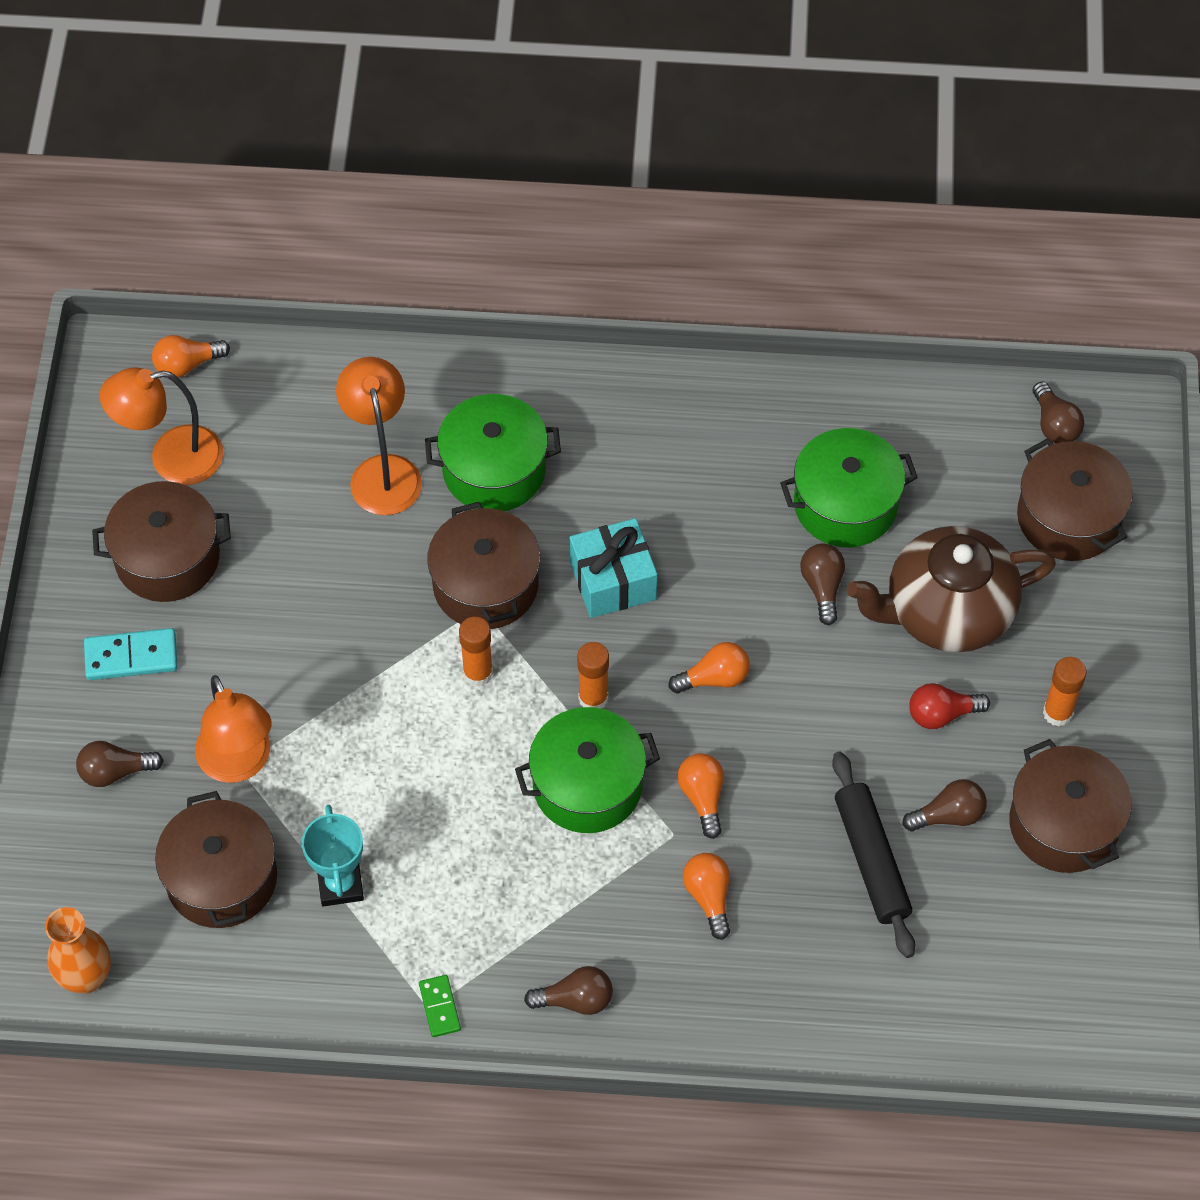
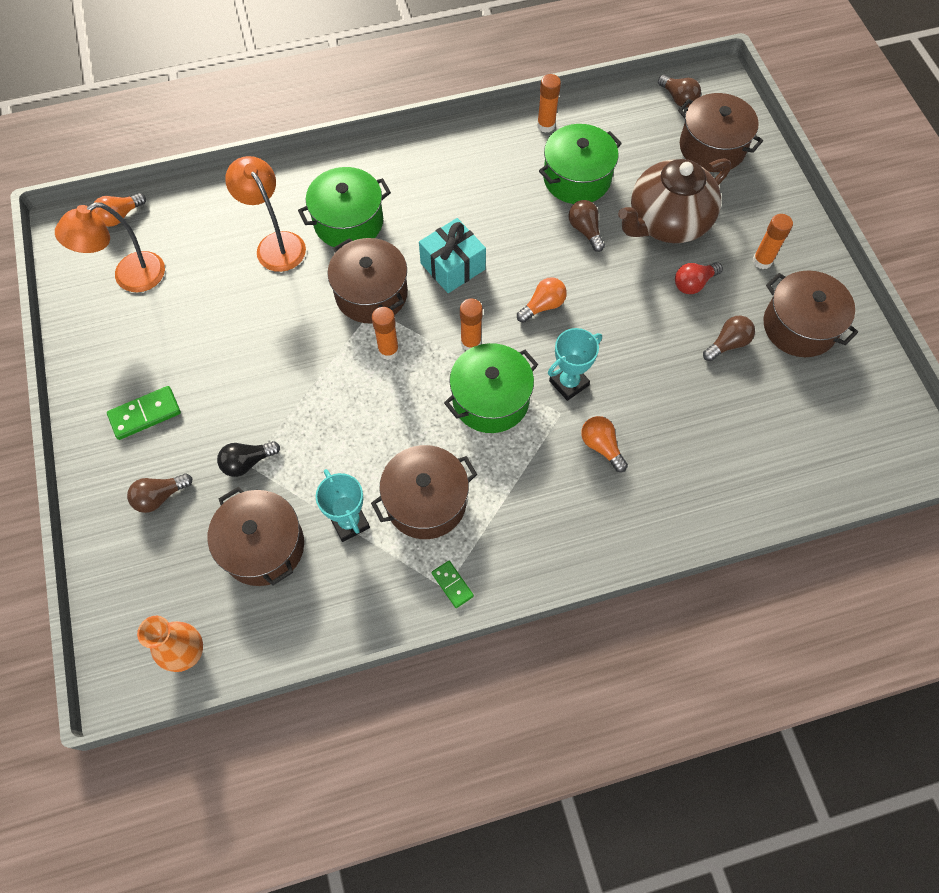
camera: 20 degrees left, 5 degrees up
(131, 657) = (145, 414): turquoise domino -> green domino
(167, 558) = (148, 341): brown pot -> brown pot (426, 501)
(239, 764) = (247, 462): orange lamp -> black light bulb
(575, 1000) = (543, 546): brown light bulb -> none
(702, 797) = (569, 383): orange light bulb -> turquoise trophy
(836, 408) = (546, 125): none -> orange glue stick
(871, 860) = (693, 387): black rolling pin -> none

